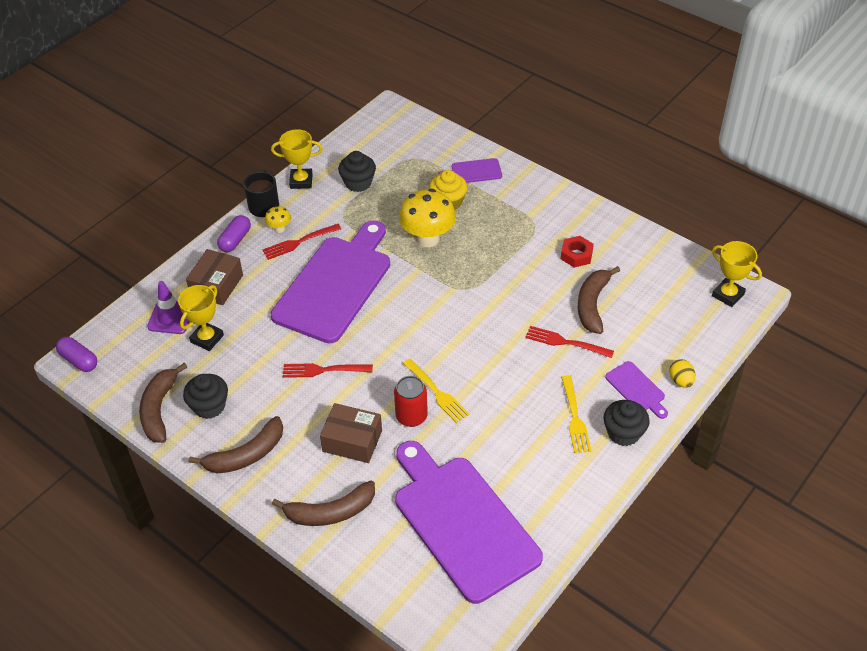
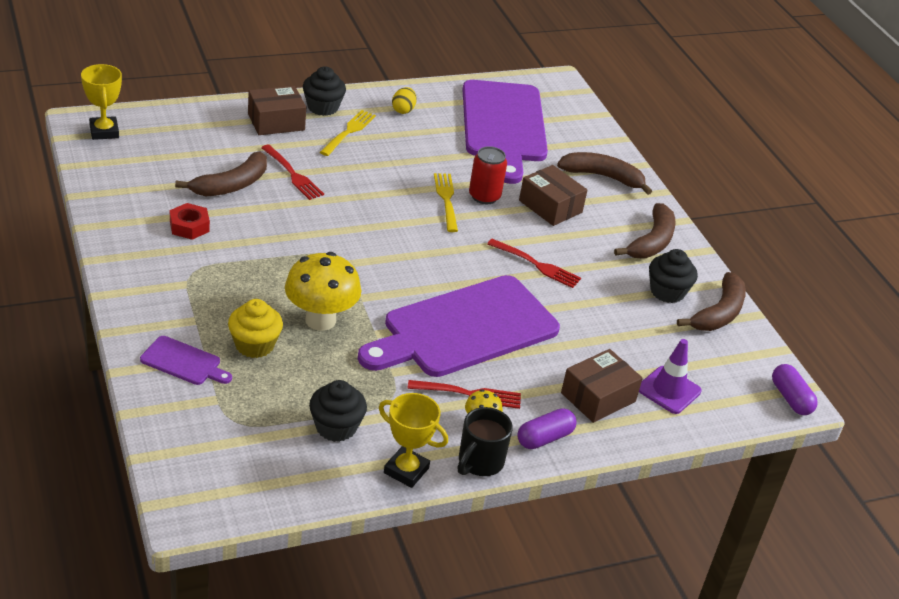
camera: 155 degrees left, 10 degrees down
(207, 338) = (639, 349): yellow trophy -> none
(246, 455) = (652, 242): brown banana -> brown banana turned 120 degrees clockwise
(636, 389) = (276, 122): purple cutting board -> brown box
(681, 381) = (234, 109): yellow egg -> yellow egg (403, 110)

